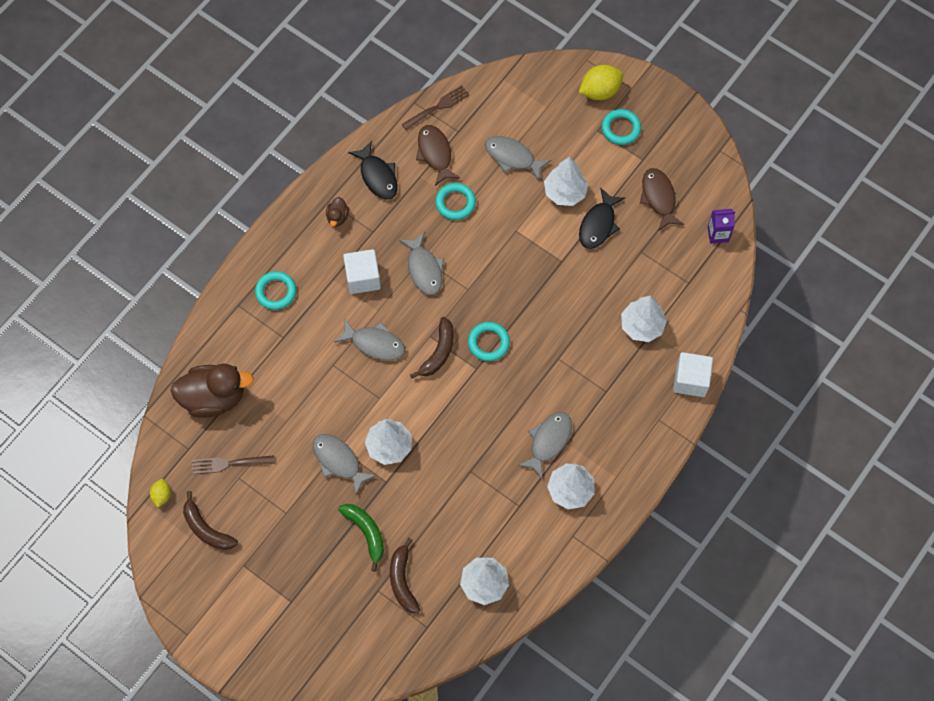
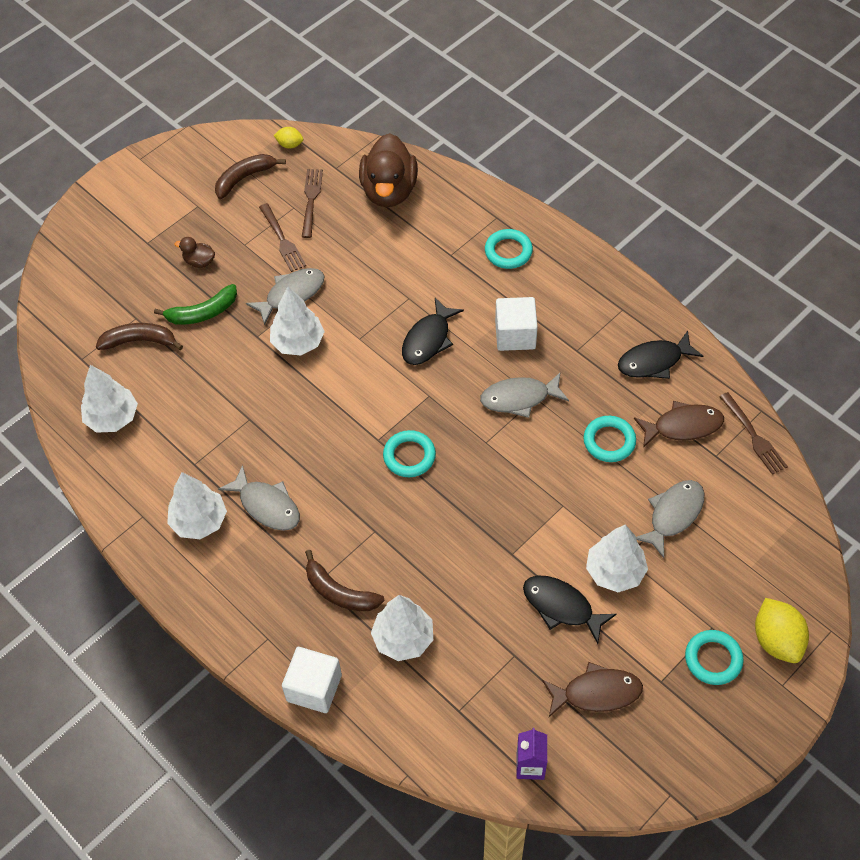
camera: 100 degrees right, 10 degrees down
(278, 481) = (282, 239): none -> brown fork
(337, 217) = (599, 316): brown duck -> brown duck (199, 261)
(374, 343) = (428, 339): grey fish -> black fish
(438, 352) = (406, 402): brown banana -> brown banana (339, 592)

